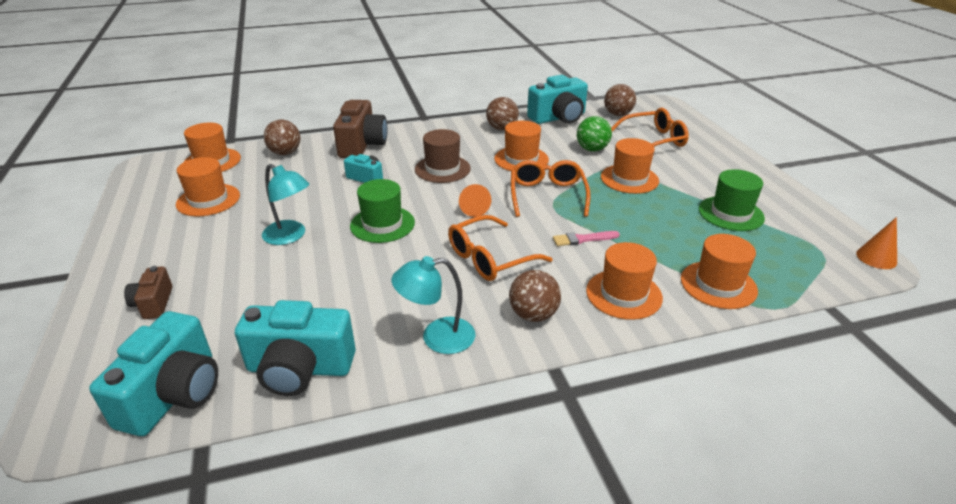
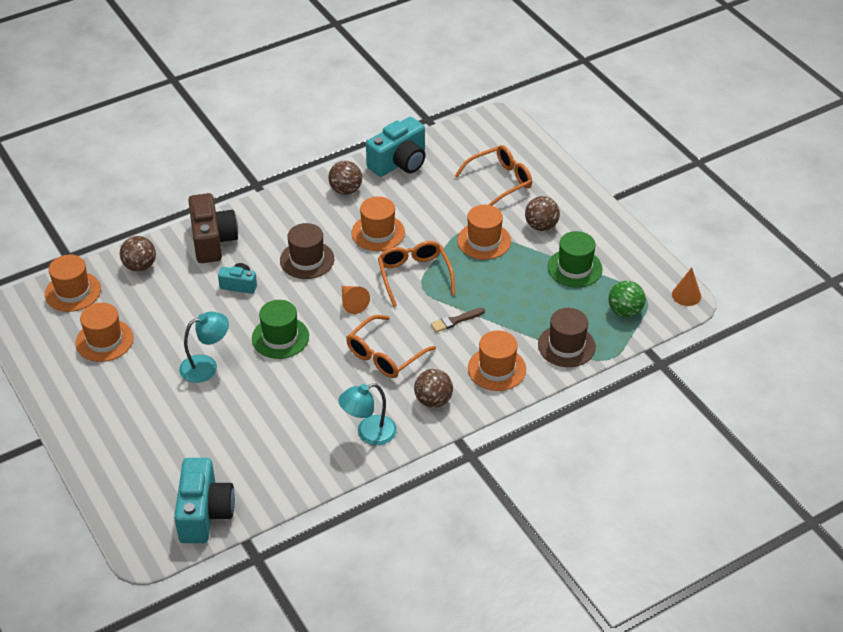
camera: 15 degrees left, 10 degrees up
(153, 303) = (136, 451): brown camera -> none
(290, 236) = (206, 366): turquoise lamp -> turquoise lamp turned 45 degrees counterclockwise
(299, 369) = (281, 477): turquoise camera -> none
(583, 239) = (455, 320): pink brush -> brown brush
(592, 149) = (442, 206): green ball -> green ball (625, 311)
(617, 114) = (459, 146): brown ball -> brown ball (541, 226)
(718, 285) = (566, 346): orange hat -> brown hat

